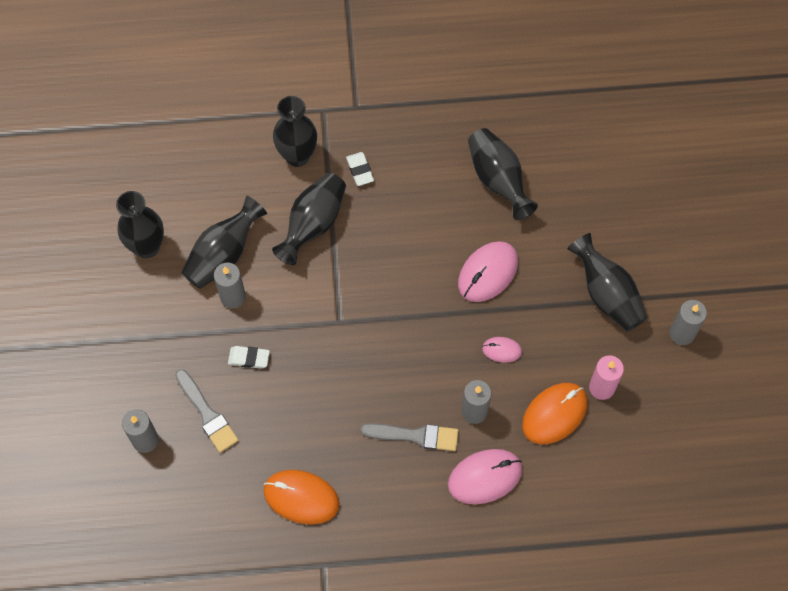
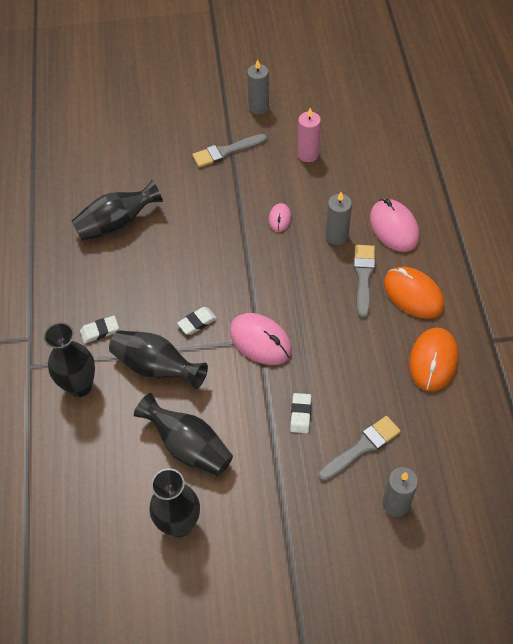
camera: 90 degrees left, 10 degrees down
(233, 297) = (235, 434): grey candle -> none
(364, 262) = (197, 322): none -> white eraser
(488, 273) = (208, 230): pink mouse -> pink mouse (260, 341)
(554, 414) = (333, 183): orange mouse -> orange mouse (413, 294)
(606, 294) = (226, 151): black vase -> grey brush

